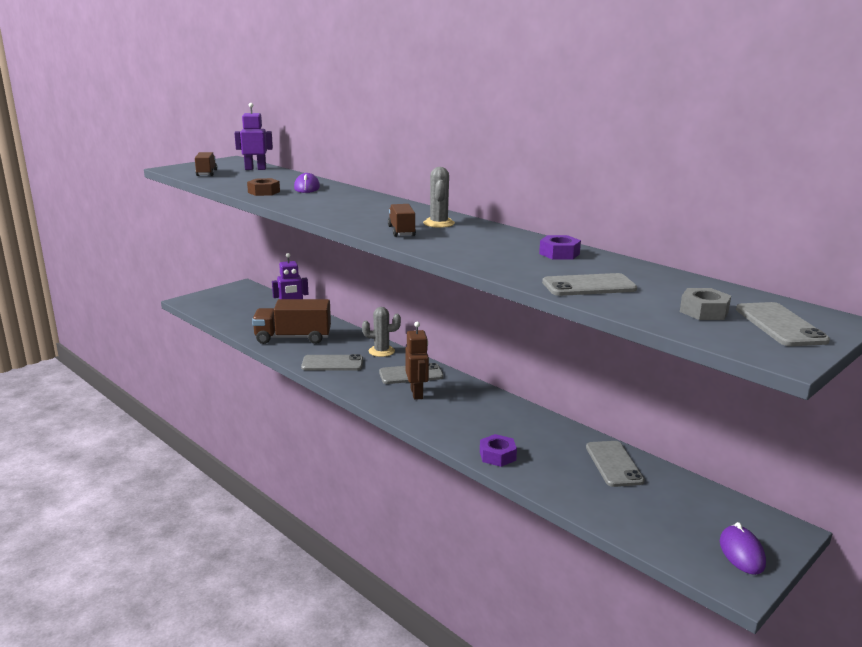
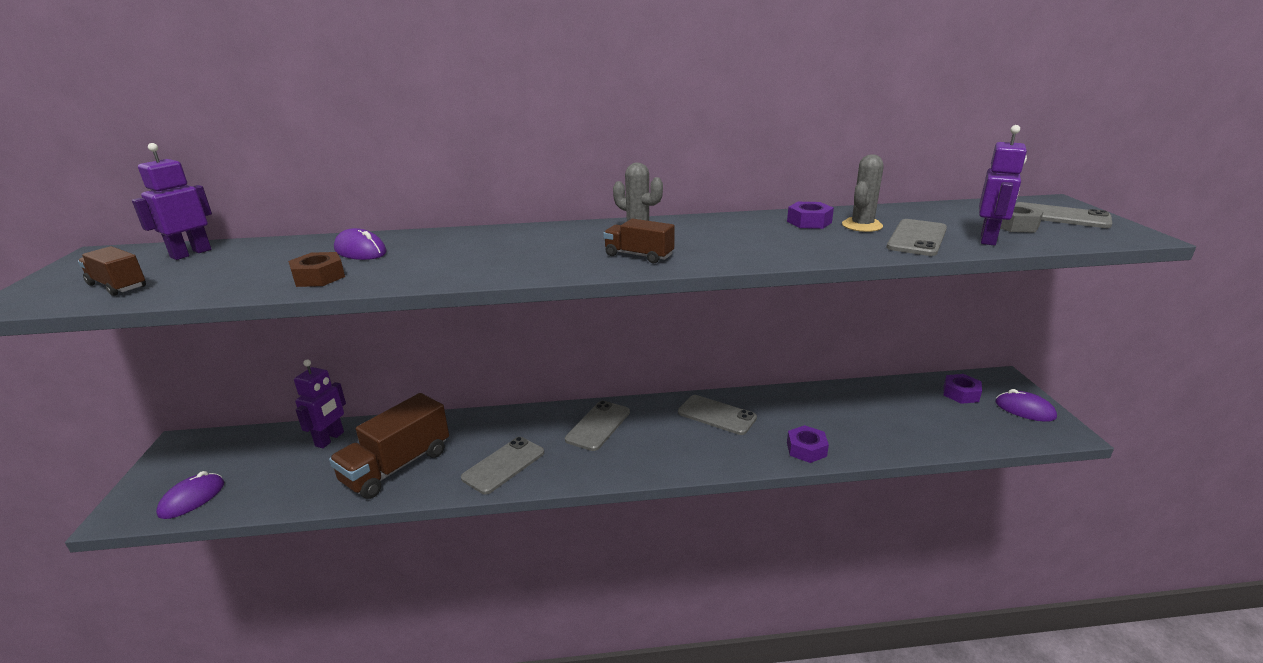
camera: 50 degrees left, 5 degrees up
(212, 308) = (192, 499): none -> purple mouse
(381, 351) = (523, 420): grey cactus -> grey cactus (862, 225)
(417, 393) = (641, 440): brown robot -> none
(614, 464) = (866, 400): grey phone -> grey phone (717, 415)
(638, 306) = (988, 239): none -> purple robot
(710, 510) = (961, 393): none -> purple nut

